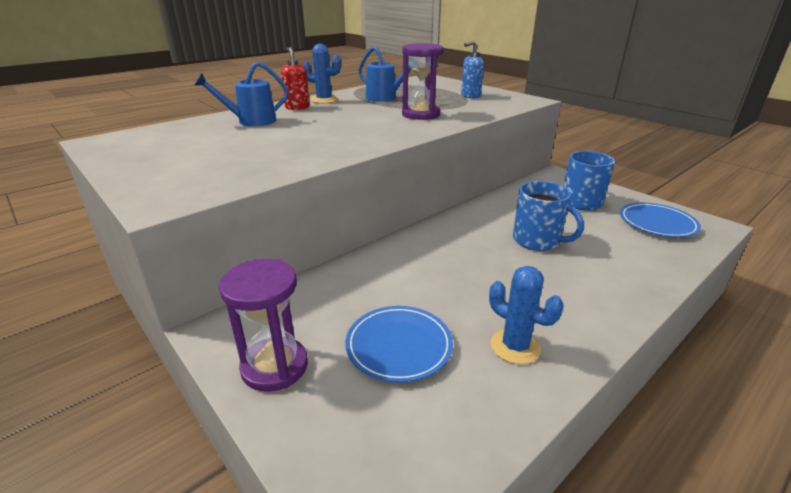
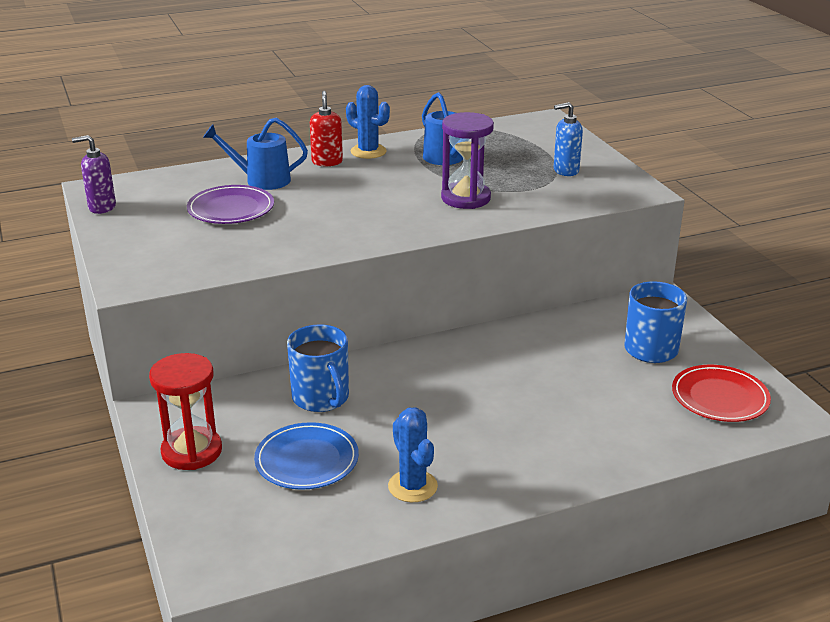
camera: 20 degrees right, 0 degrees up
(106, 152) = (101, 207): none -> purple soap dispenser
(236, 140) = (231, 209): none -> purple plate
(274, 366) = (192, 451): purple hourglass -> red hourglass
(537, 241) = (540, 388): blue mug -> blue mug (321, 398)
(657, 223) = (720, 397): blue plate -> red plate

